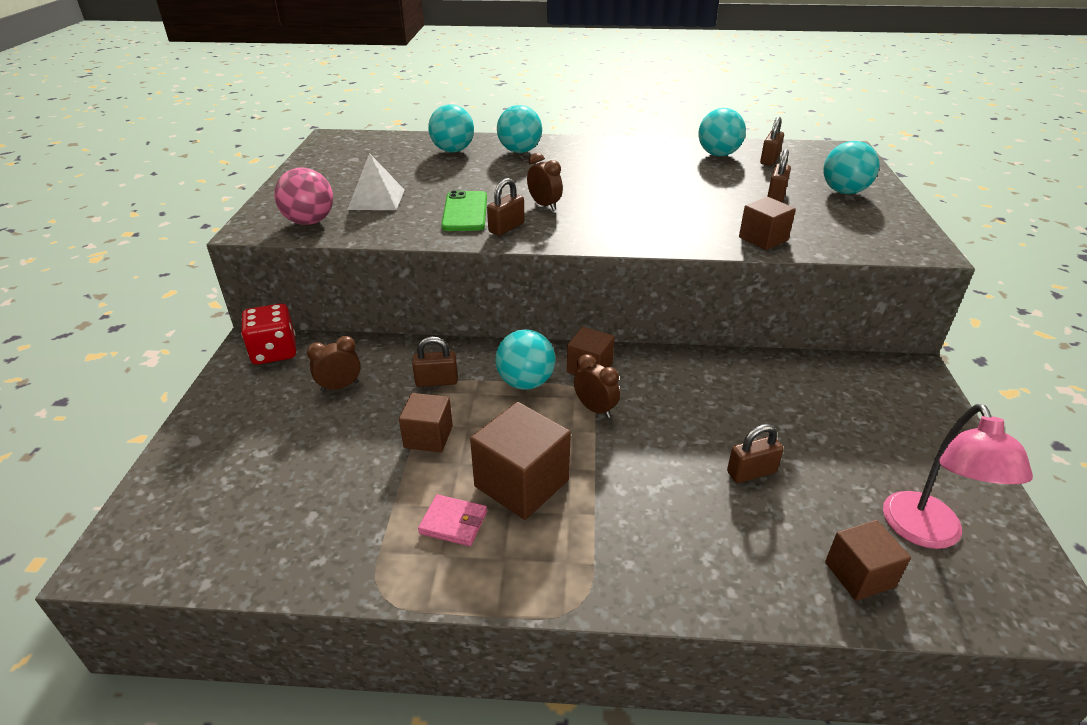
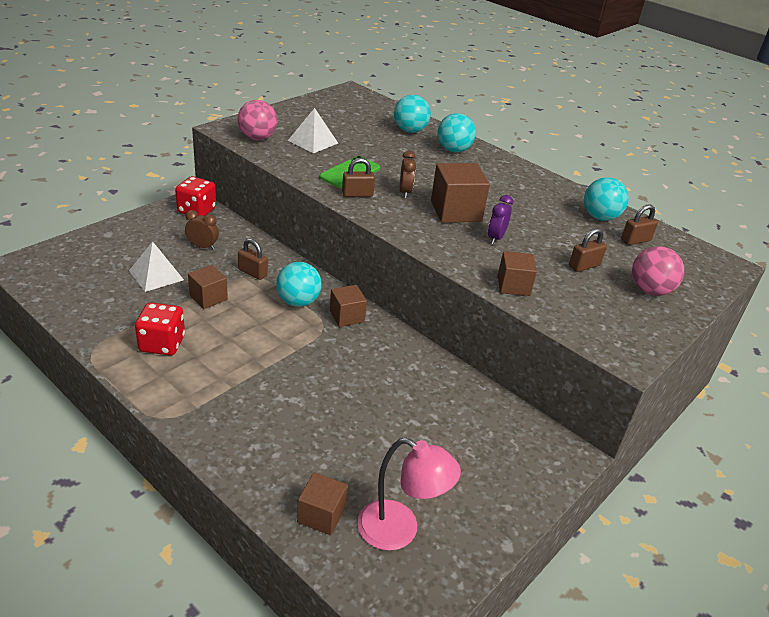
camera: 35 degrees right, 0 degrees up
(330, 450) = (156, 275): none -> white pyramid
(453, 522) = (162, 344): pink wallet -> red dice
(521, 483) = (219, 348): brown cube -> brown cube (456, 211)
(595, 409) = (314, 339): brown clock -> none
(682, 207) = (495, 238): none -> purple clock
(751, 472) = (348, 428): brown padlock -> none
(844, 192) = (650, 290): turquoise ball -> pink ball
(927, 533) = (399, 531): pink lamp -> pink lamp turned 105 degrees counterclockwise

